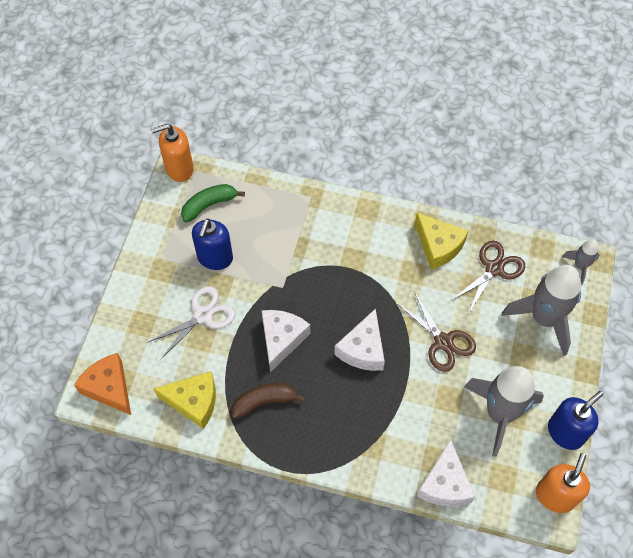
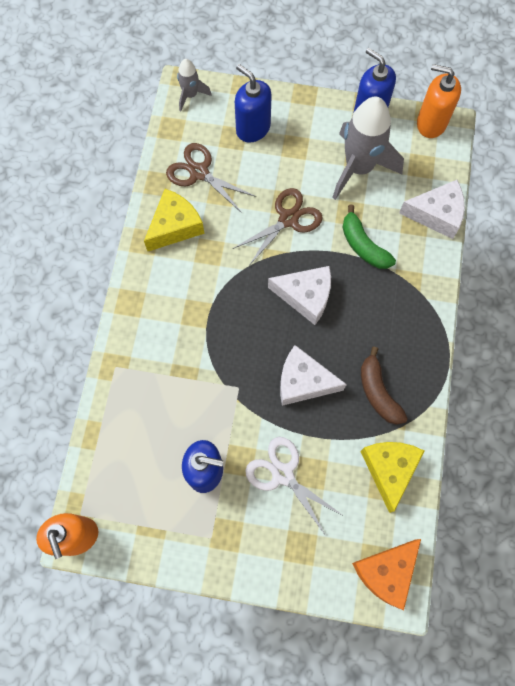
camera: 95 degrees left, 10 degrees up
(209, 205) = (131, 488): green banana -> green banana (363, 245)
(544, 318) = (253, 128): grey rocket -> blue soap dispenser

